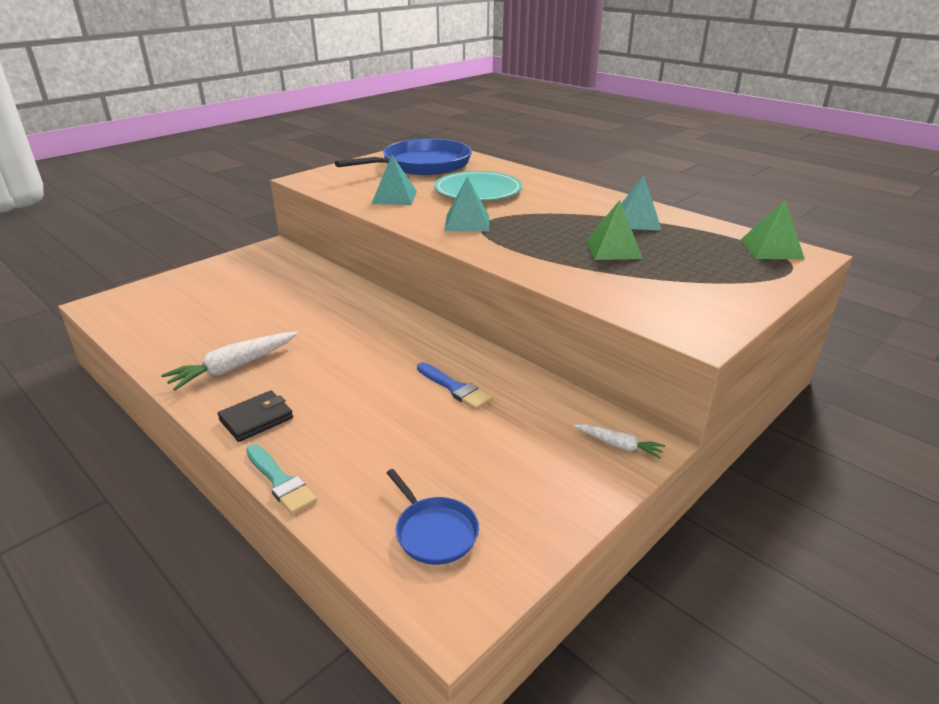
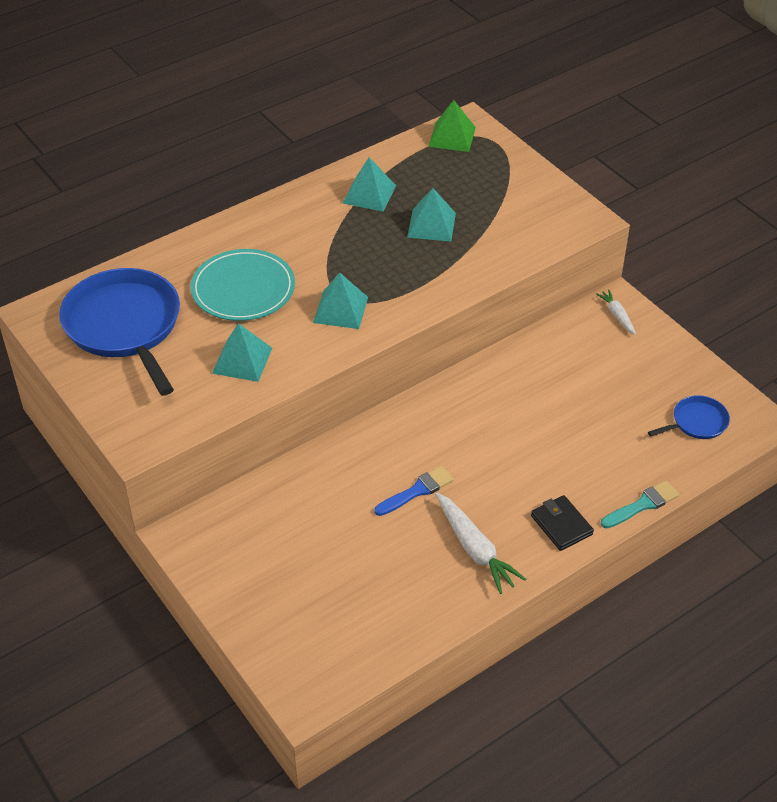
camera: 80 degrees left, 15 degrees up
(455, 388) = (533, 393): blue brush -> blue brush (417, 491)
(613, 249) = (431, 225): green pyramid -> turquoise pyramid
(618, 445) = (617, 315): white carrot -> white carrot turned 60 degrees counterclockwise

